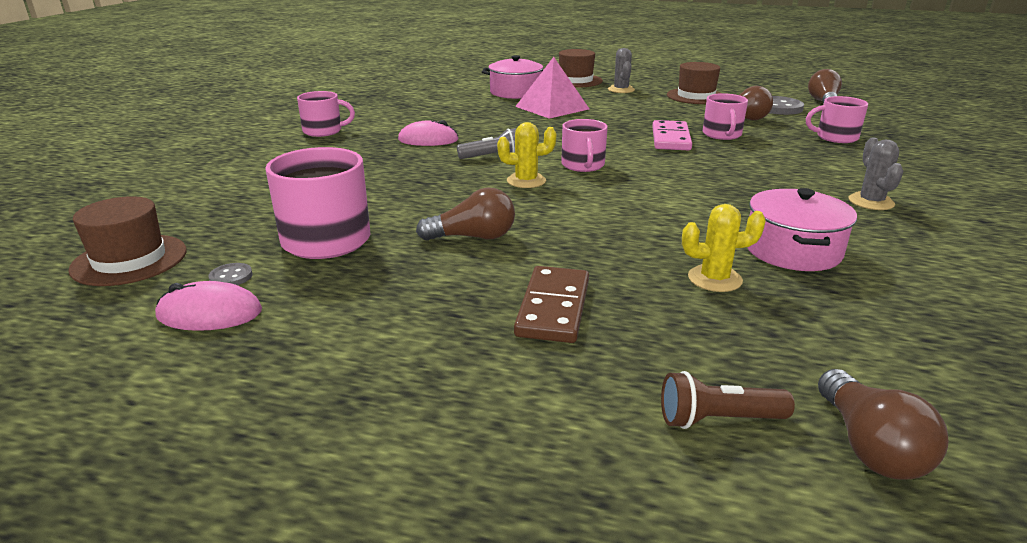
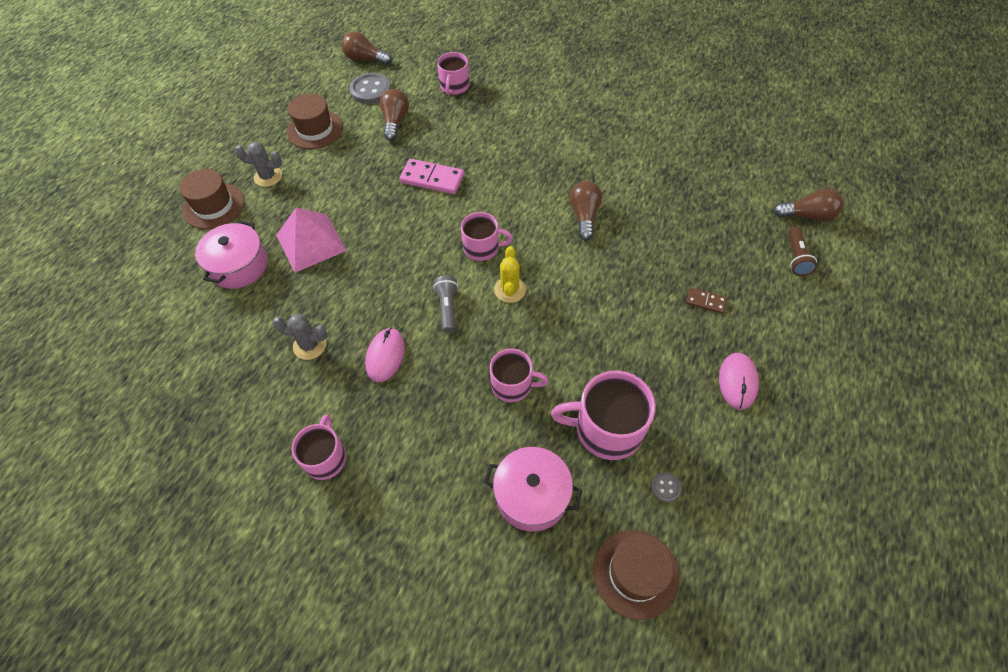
camera: 80 degrees left, 30 degrees up
(209, 313) = (715, 490): pink mouse -> pink mouse (737, 382)
(473, 237) = (611, 334): brown light bulb -> brown light bulb (584, 216)
(553, 308) = (705, 301): brown domino -> brown domino, size x0.56
(714, 279) = (673, 222): yellow cactus -> none
(722, 134) = (430, 145): pink mug -> pink mug (512, 385)
(792, 250) = (640, 177): pink pot -> pink pot (532, 495)
(871, 202) = (576, 118): grey cactus -> grey cactus (310, 345)

